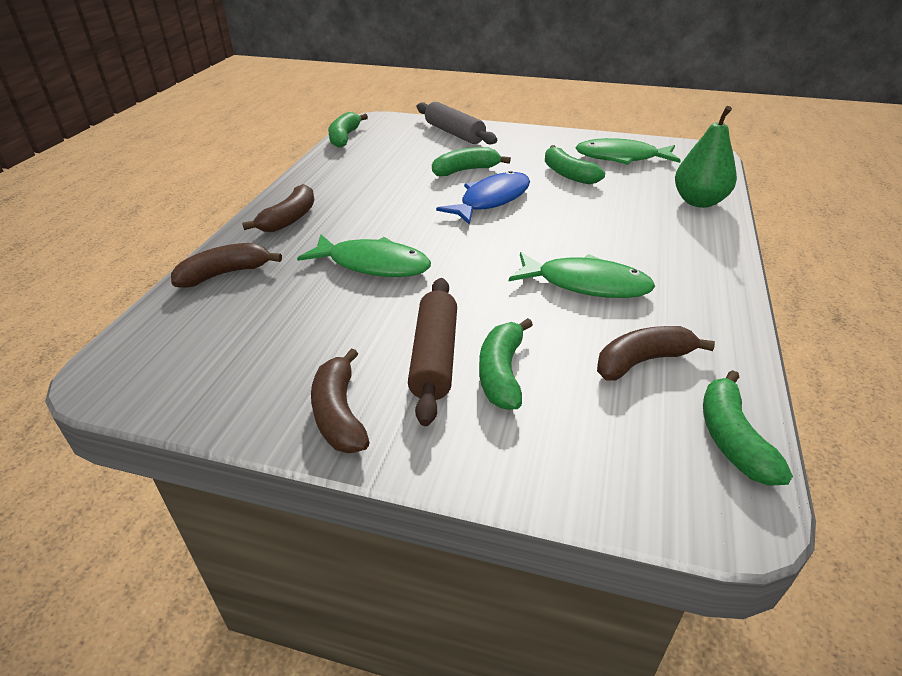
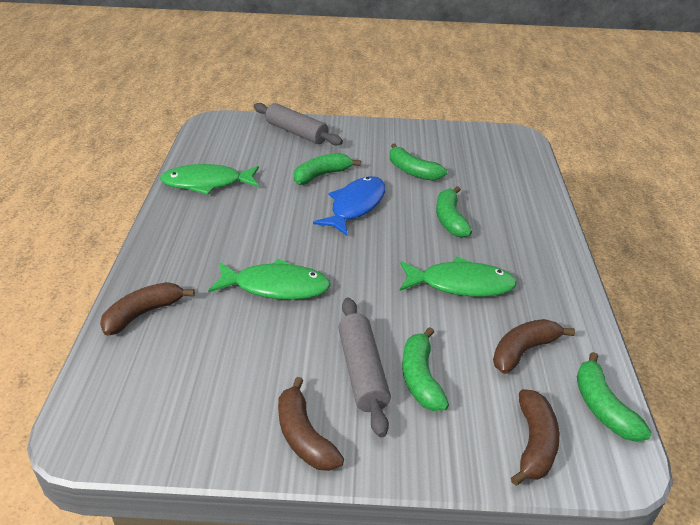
camera: 15 degrees left, 0 degrees up
(289, 219) = (178, 246): brown banana -> brown banana (534, 443)
(344, 137) = (193, 145): green banana -> green banana (450, 219)
(434, 357) = (362, 371): brown rolling pin -> grey rolling pin
(621, 157) = (452, 149): green fish -> green fish (207, 183)
(698, 202) = (527, 191): green pear -> none

